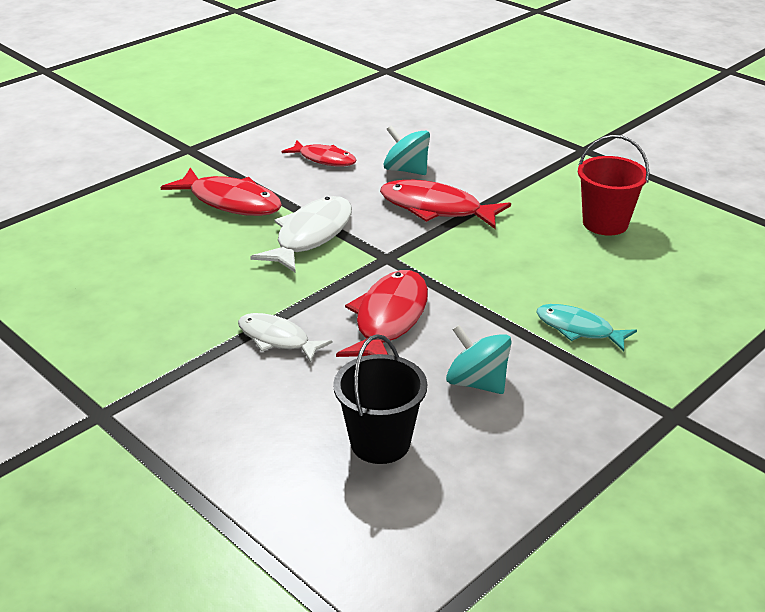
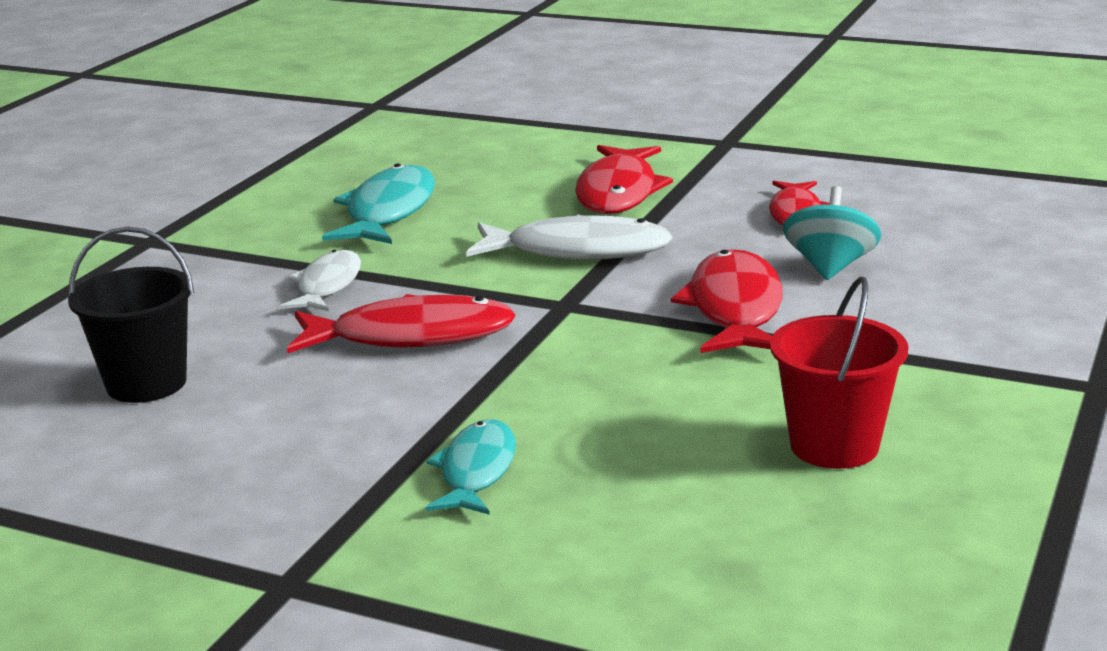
camera: 70 degrees right, 10 degrees down
(166, 291) = (388, 212): none -> turquoise fish
(477, 383) = (297, 419): turquoise spinning top -> none

